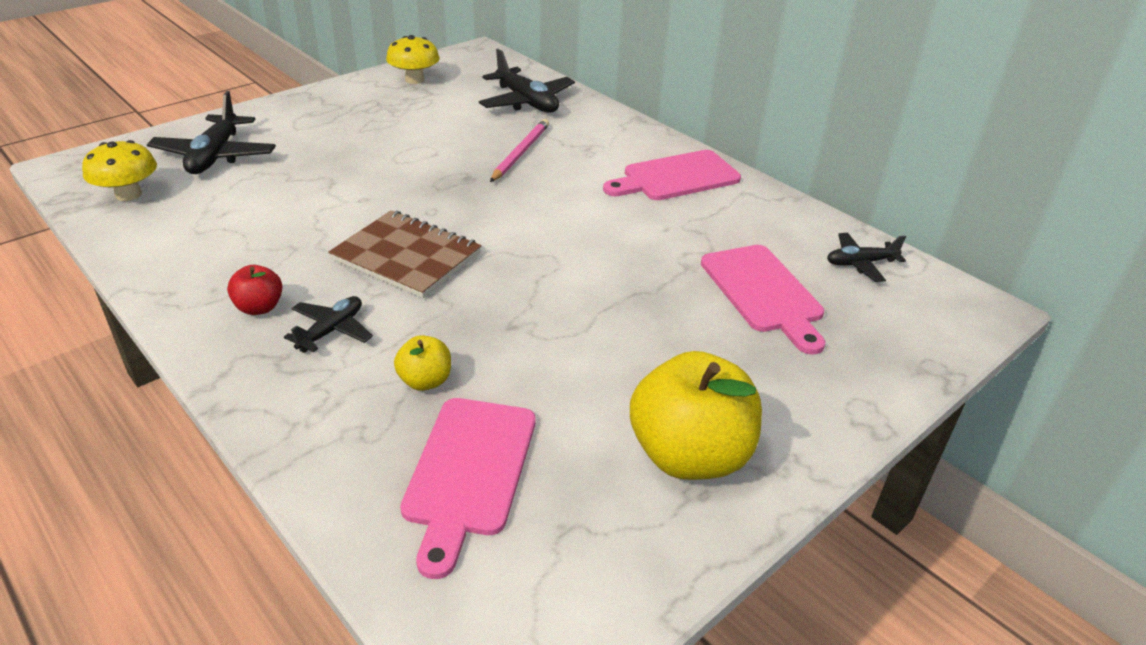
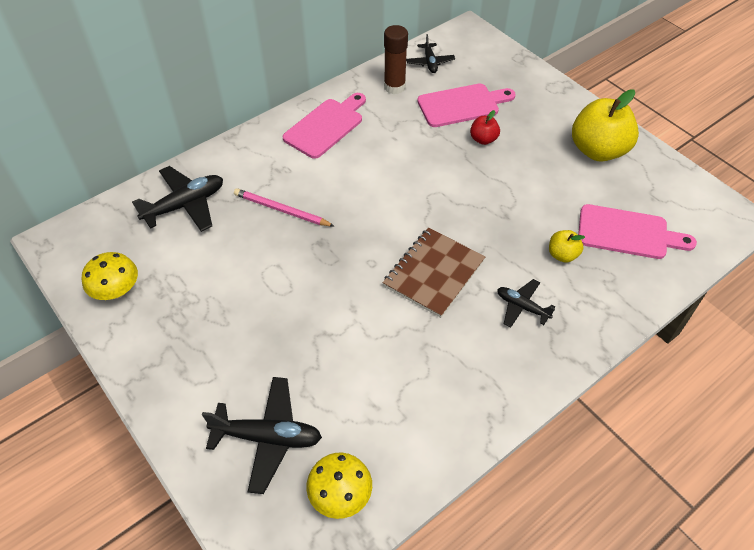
camera: 85 degrees left, 15 degrees up
(259, 307) = (502, 353): red apple -> red apple (483, 139)
(676, 177) = (326, 126): pink cutting board -> pink cutting board turned 120 degrees counterclockwise
(781, 230) = (394, 87): none -> brown glue stick

